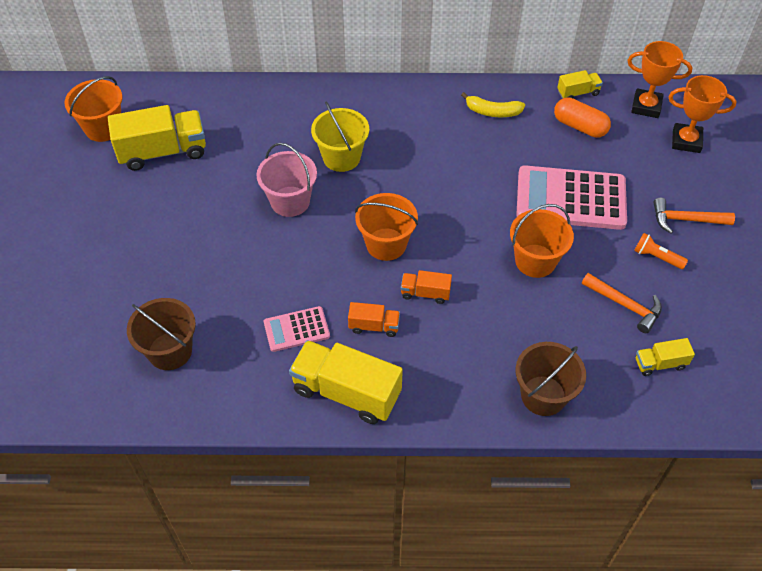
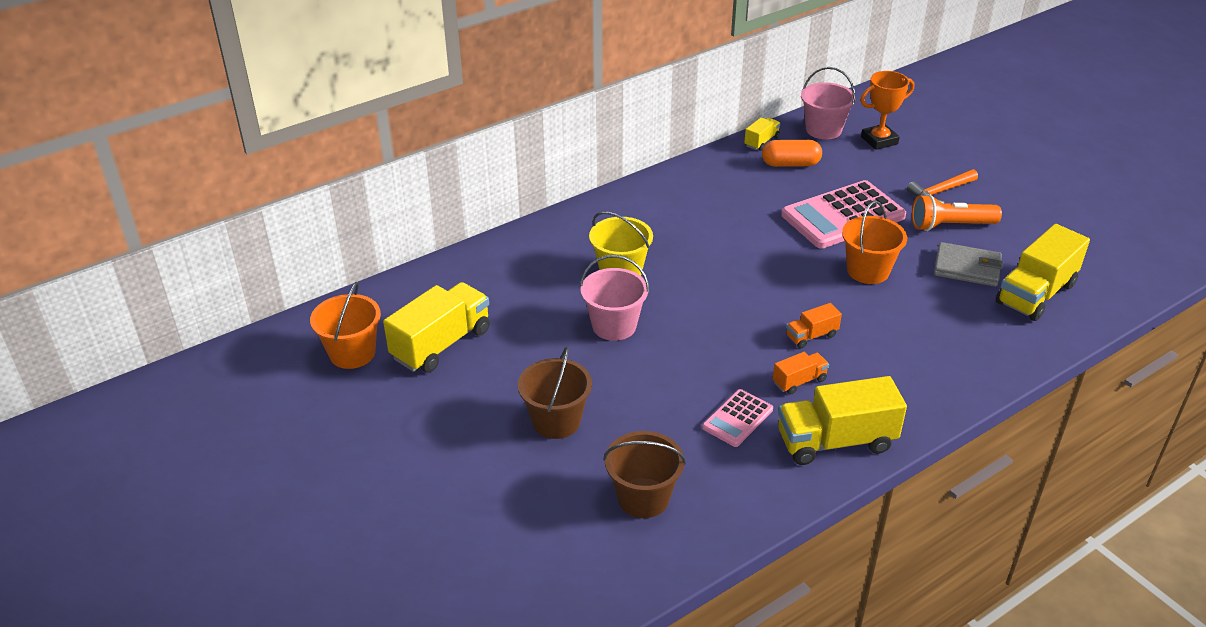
camera: 35 degrees left, 15 degrees down
(386, 244) = (737, 317): orange bucket -> none
(492, 112) = (710, 183): yellow banana -> none
(543, 395) = (984, 359): brown bucket -> brown bucket (556, 421)
(625, 305) = (967, 268): orange hammer -> grey wallet
(646, 106) = (823, 130): orange trophy -> pink bucket
(656, 257) = (950, 226): orange flashlight -> orange flashlight, size x1.69
(660, 363) = (1035, 294): yellow truck -> yellow truck, size x2.01

